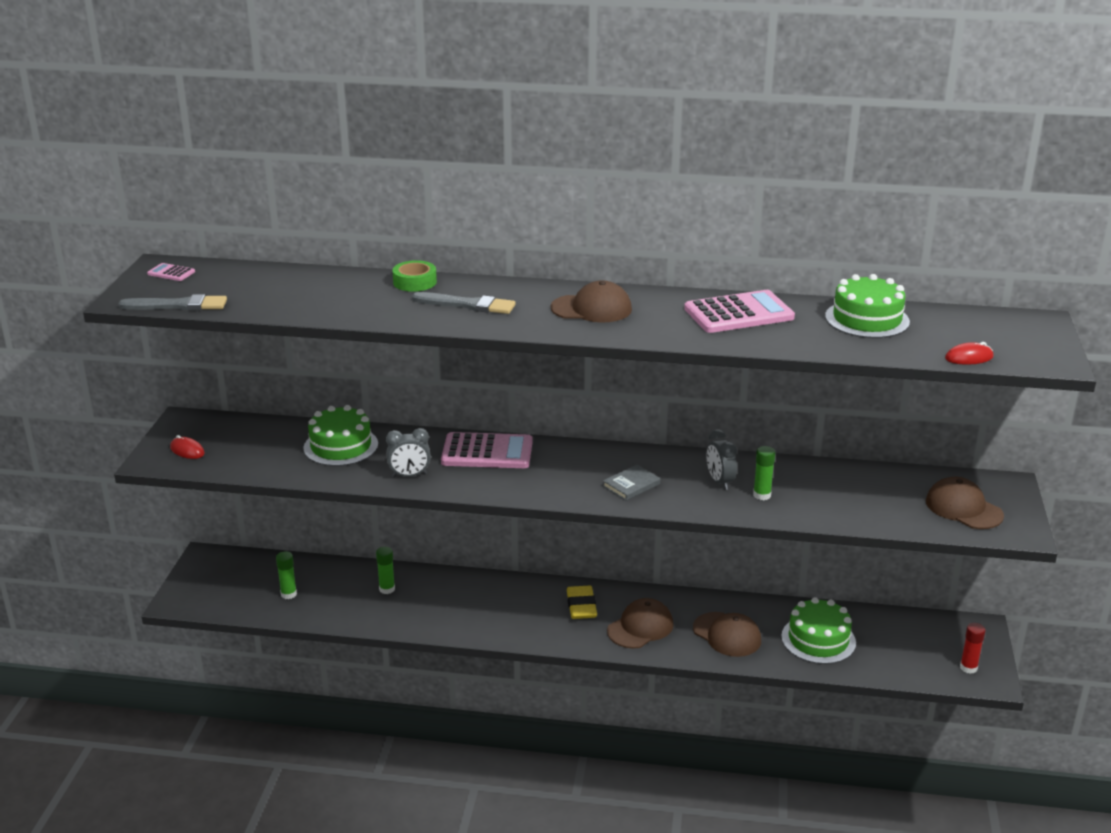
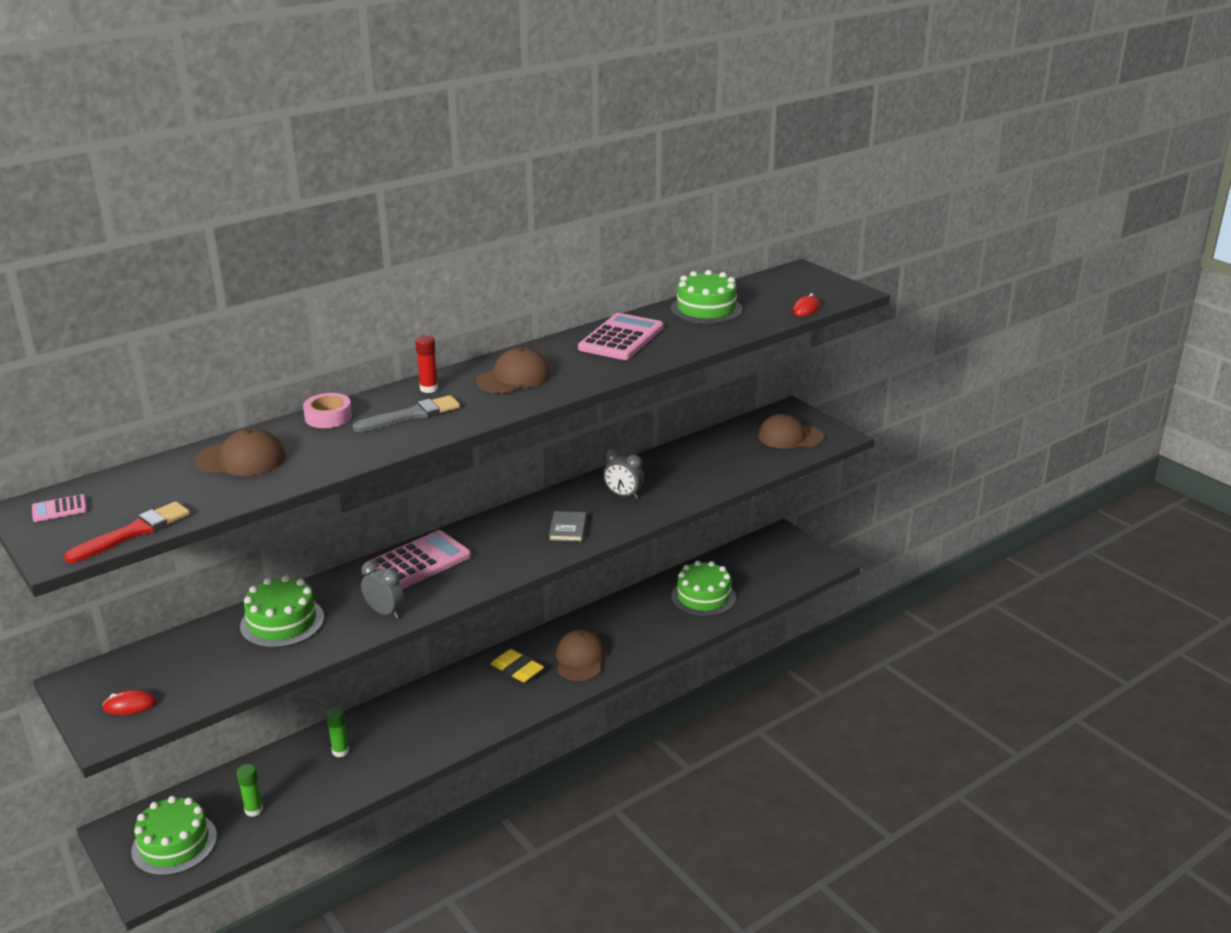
camera: 45 degrees left, 0 degrees up
(178, 305) = (133, 532): grey brush -> red brush
(222, 586) = (174, 844): none -> green cake
(409, 475) = (385, 612): grey clock -> grey clock turned 90 degrees counterclockwise
(415, 282) = (328, 417): green tape -> pink tape
(727, 635) = (644, 628): brown cap -> brown cap (241, 459)
(762, 495) = (664, 490): green glue stick -> none
(968, 668) = (808, 562): red glue stick -> red glue stick (429, 388)

